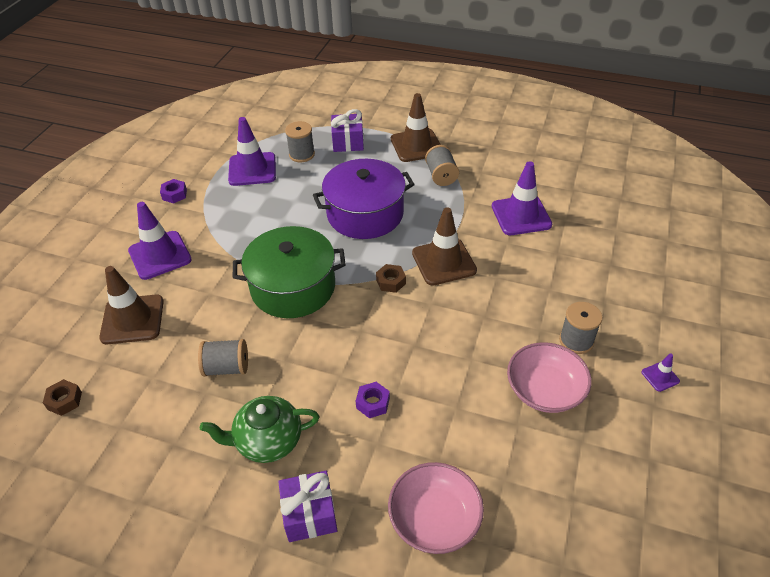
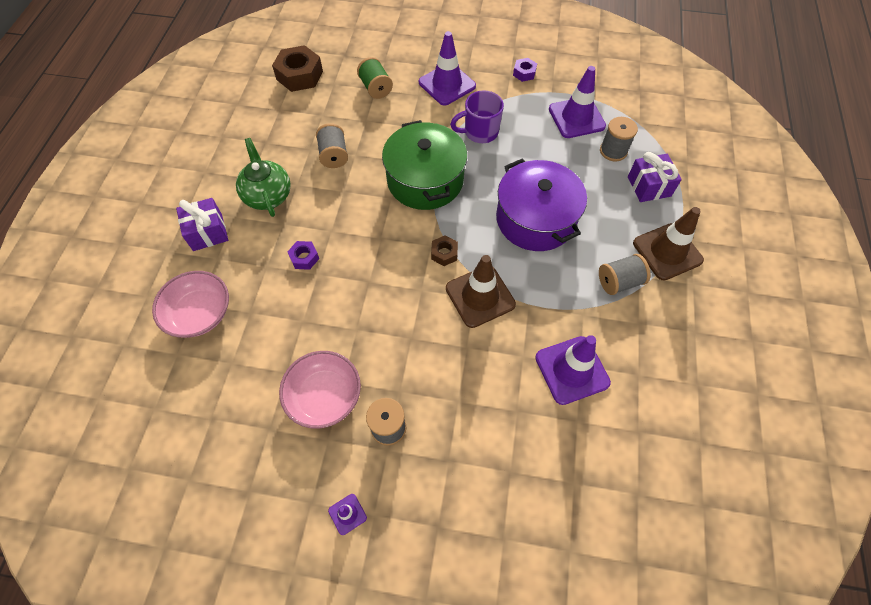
camera: 80 degrees right, 15 degrees up
(64, 401) = (299, 75): brown nut -> brown nut, size x1.92
(132, 319) = (376, 88): brown traffic cone -> green spool
(243, 237) = (480, 132): none -> purple mug

